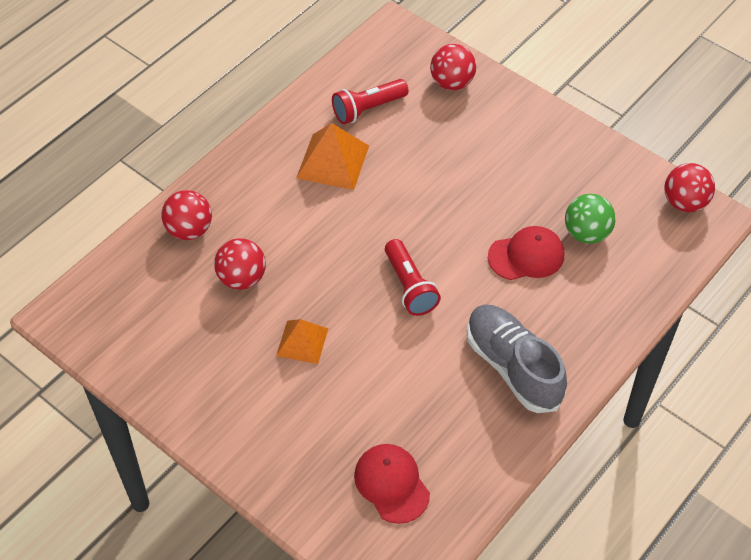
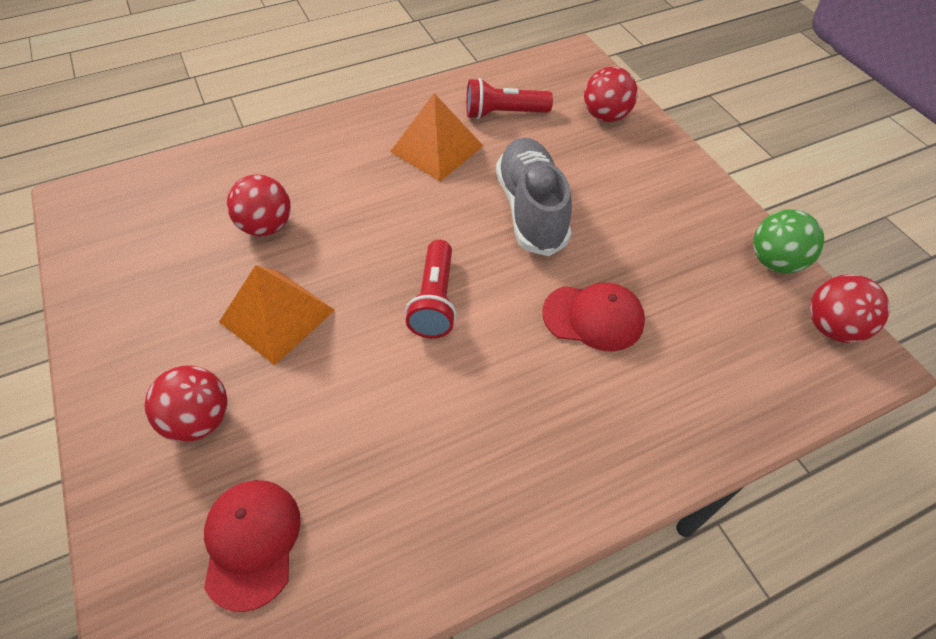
camera: 25 degrees right, 0 degrees up
(189, 230) = (253, 164): red ball -> red ball (200, 420)
(302, 342) = (277, 315): orange pyramid -> orange pyramid, size x1.52
(513, 367) = (501, 449): grey shoe -> grey shoe (531, 209)
(586, 233) = (683, 318): green ball -> green ball (775, 262)

